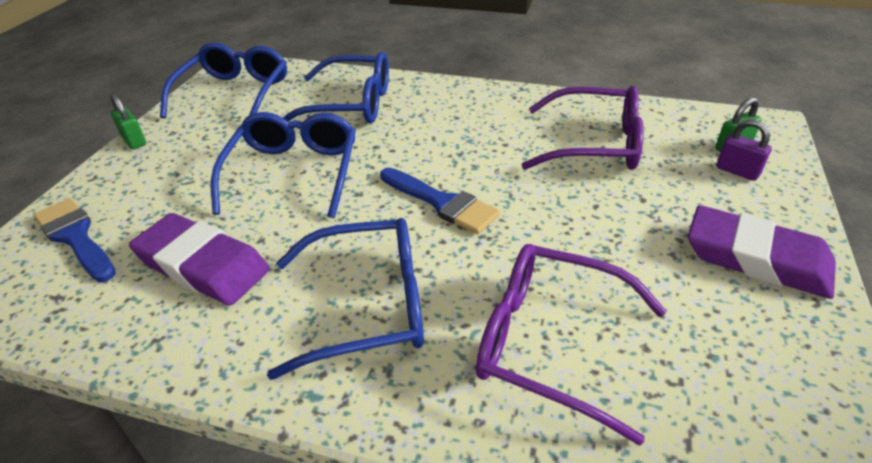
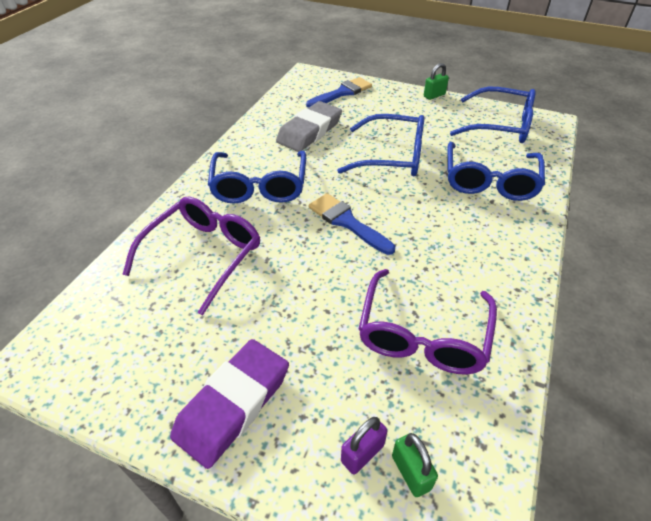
camera: 95 degrees right, 5 degrees up
(203, 265) = (309, 131): purple eraser -> grey eraser
(442, 203) = (347, 222): blue brush -> blue brush turned 90 degrees clockwise

